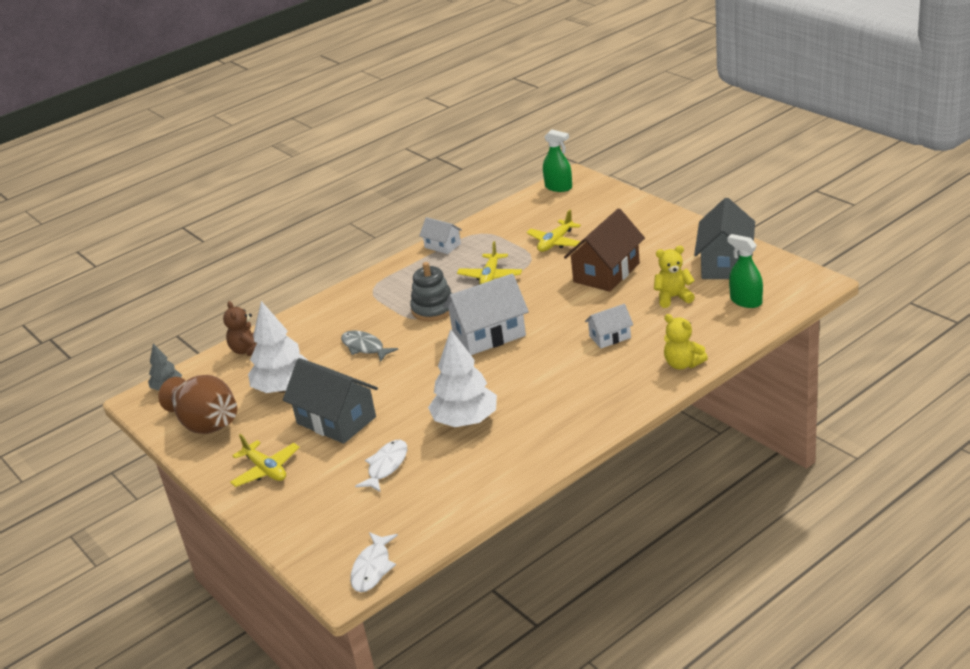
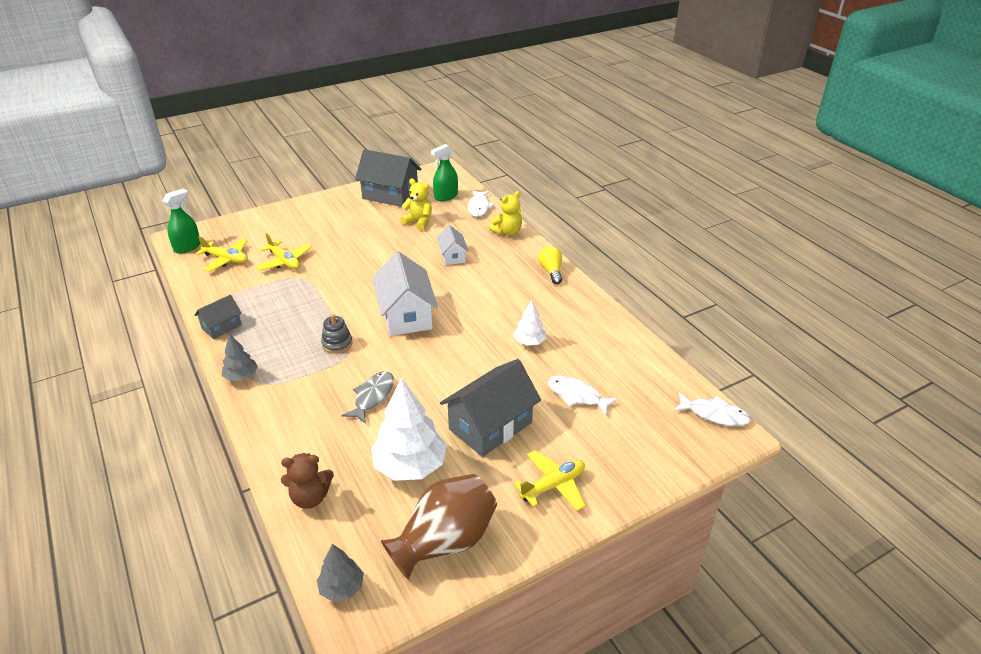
camera: 85 degrees left, 5 degrees up
(365, 347) = (372, 396): grey fish -> grey fish turned 150 degrees clockwise
(379, 277) = (241, 376): none -> grey tree
(433, 309) = (337, 344): grey stacking toy -> grey stacking toy, size x0.67
(442, 246) = (221, 326): white house -> grey house
(465, 421) = (529, 342): white tree -> white tree, size x0.53
(490, 276) = (309, 303): yellow plane -> yellow plane (226, 259)
(606, 272) = (357, 244): brown house -> none
(607, 413) = (551, 271): none -> yellow light bulb
(673, 297) = (418, 222): yellow teddy bear -> yellow teddy bear turned 120 degrees clockwise
(732, 331) = (479, 207): none -> white fish

